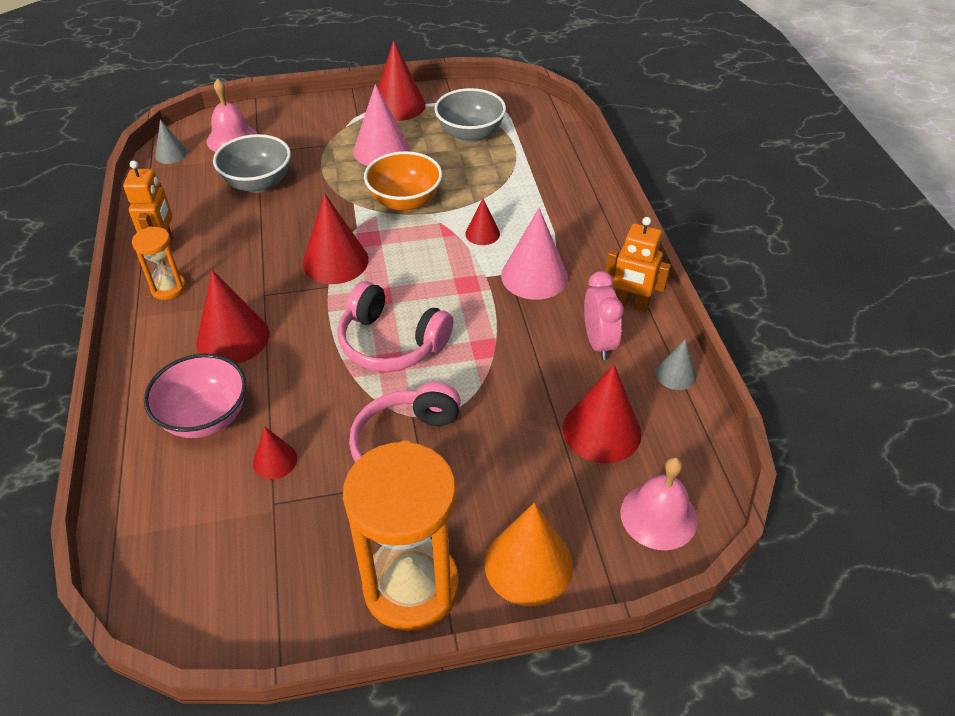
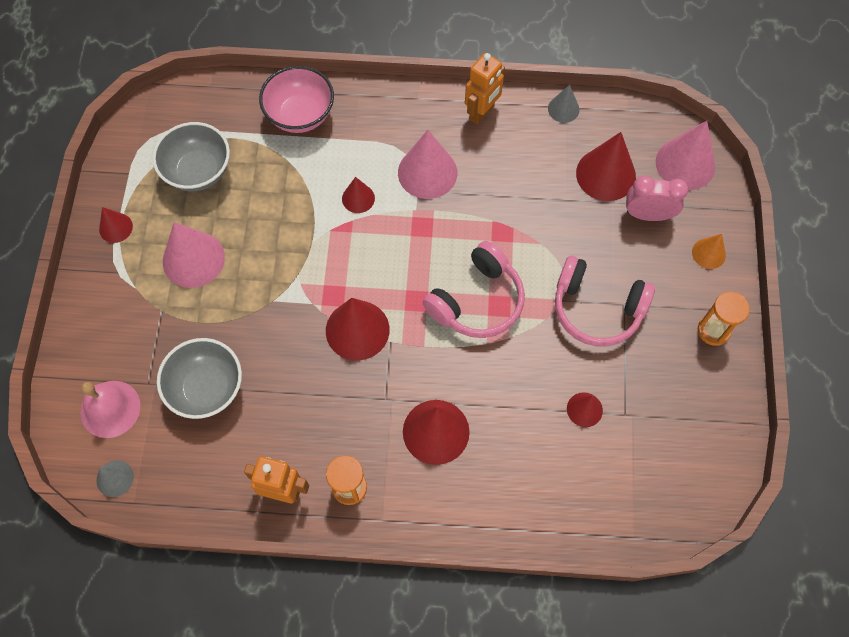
camera: 75 degrees left, 20 degrees up
(205, 417) = (526, 461): pink bowl -> pink bowl (300, 115)
(398, 105) = (115, 227): red cone -> red cone, size x0.55
(405, 201) = (288, 253): orange bowl -> none
(411, 586) = (713, 330): orange hourglass -> orange hourglass, size x0.48
(528, 564) = (708, 253): orange cone -> orange cone, size x0.55
(598, 342) = (518, 149): pink clock -> pink clock (647, 215)
(658, 516) = (685, 164): pink bell -> pink cone

